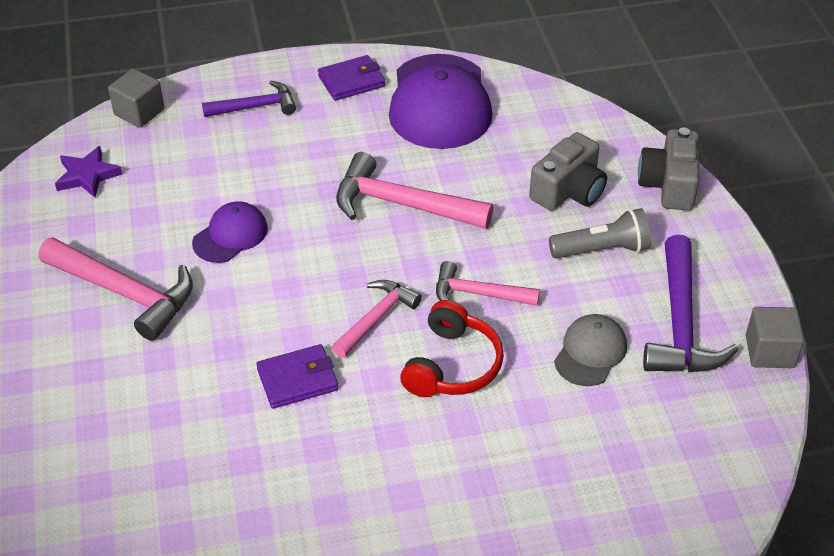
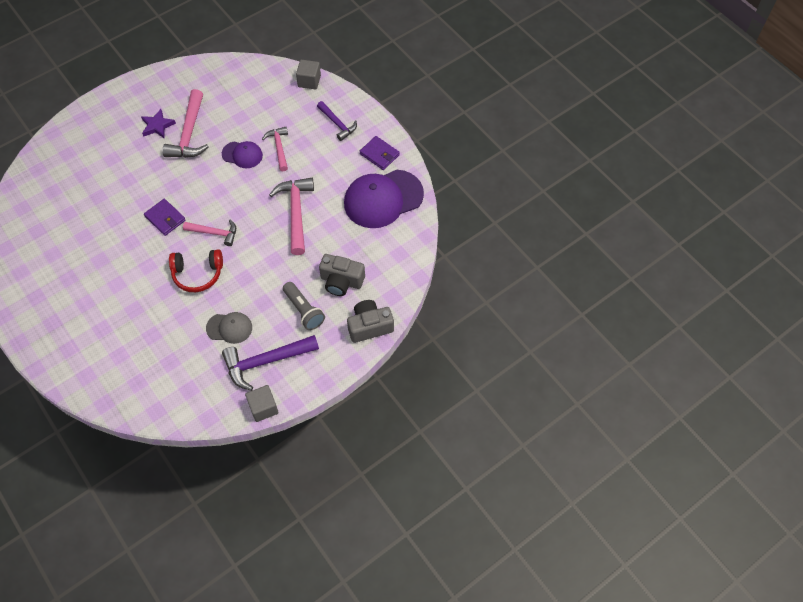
camera: 65 degrees right, 15 degrees up
(87, 175) = (256, 84): purple star -> purple star (157, 126)
(478, 294) = (248, 268): pink hammer -> pink hammer (279, 148)

